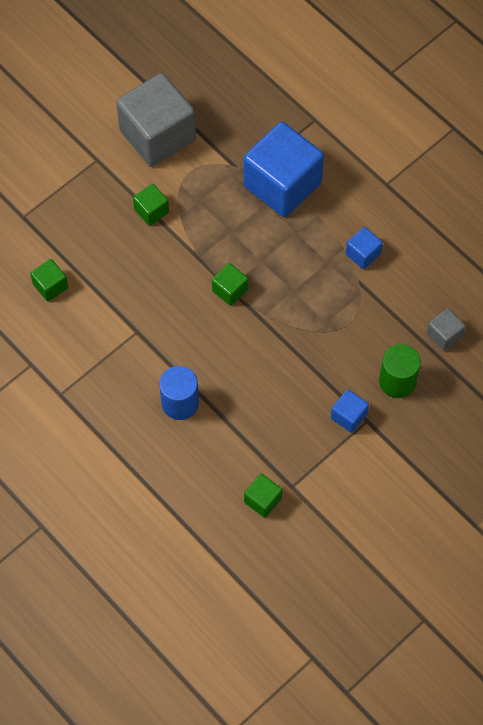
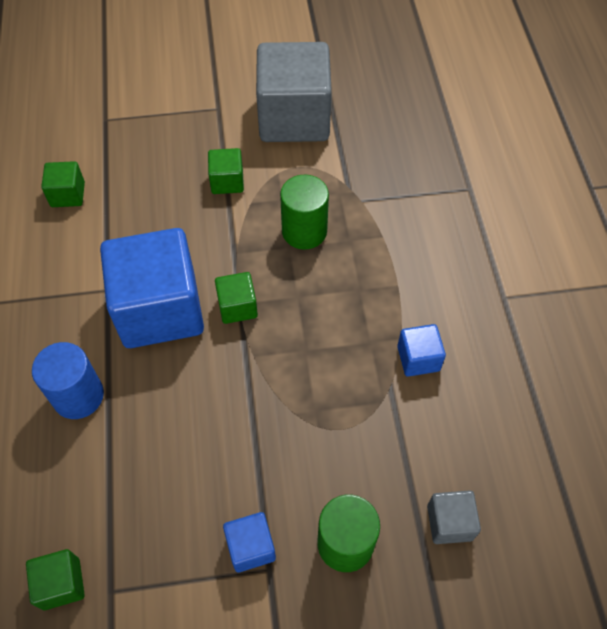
camera: 35 degrees right, 5 degrees down
(231, 215) = (304, 231): none -> green cylinder
(282, 184) = (383, 232): blue cube -> blue cube (160, 309)

